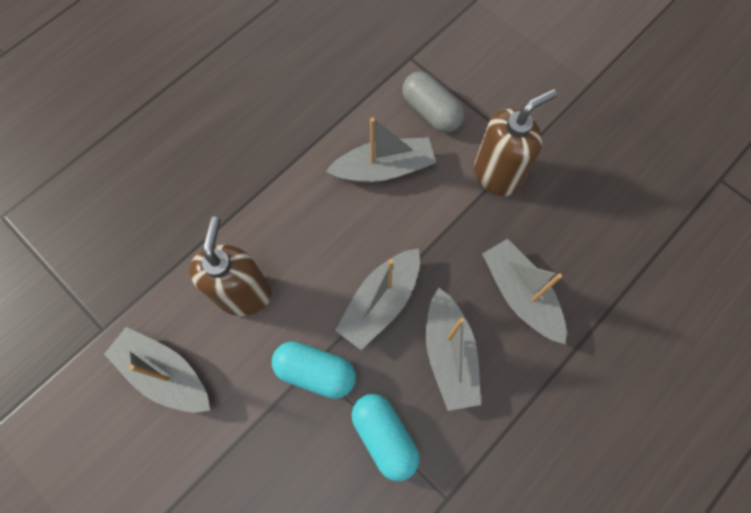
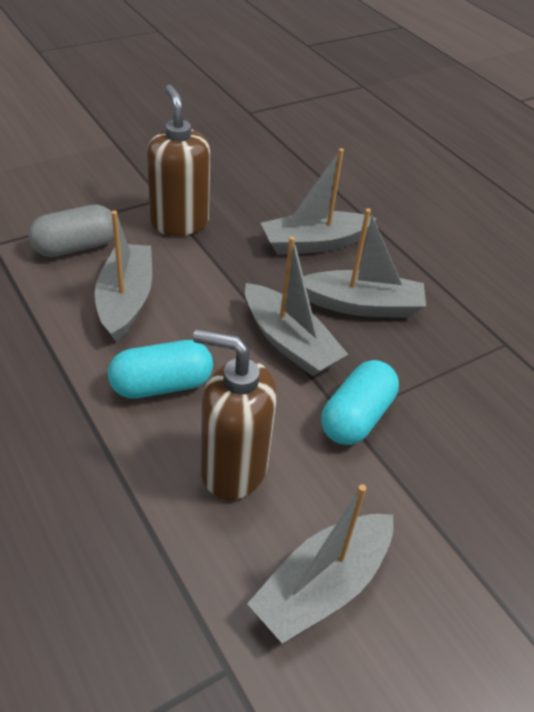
camera: 80 degrees left, 25 degrees down
(384, 436) = (439, 375): turquoise capsule -> turquoise capsule (161, 385)

